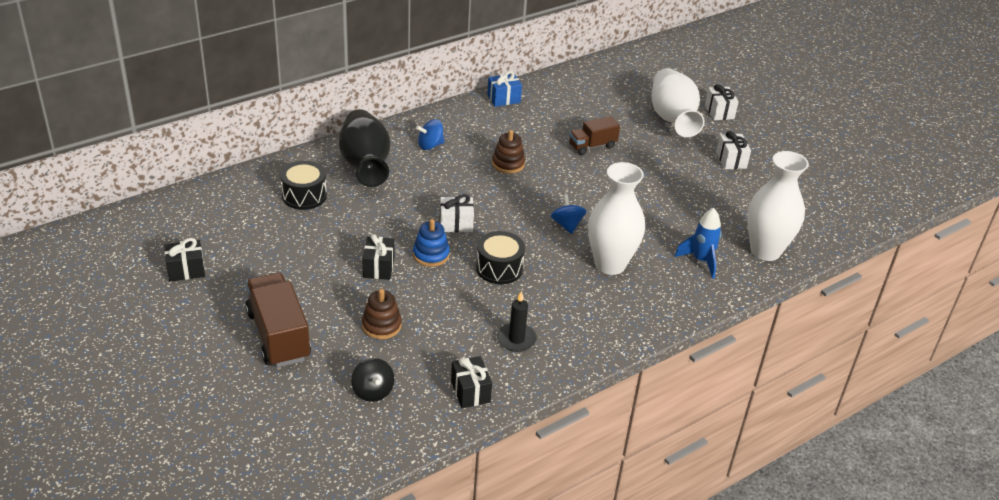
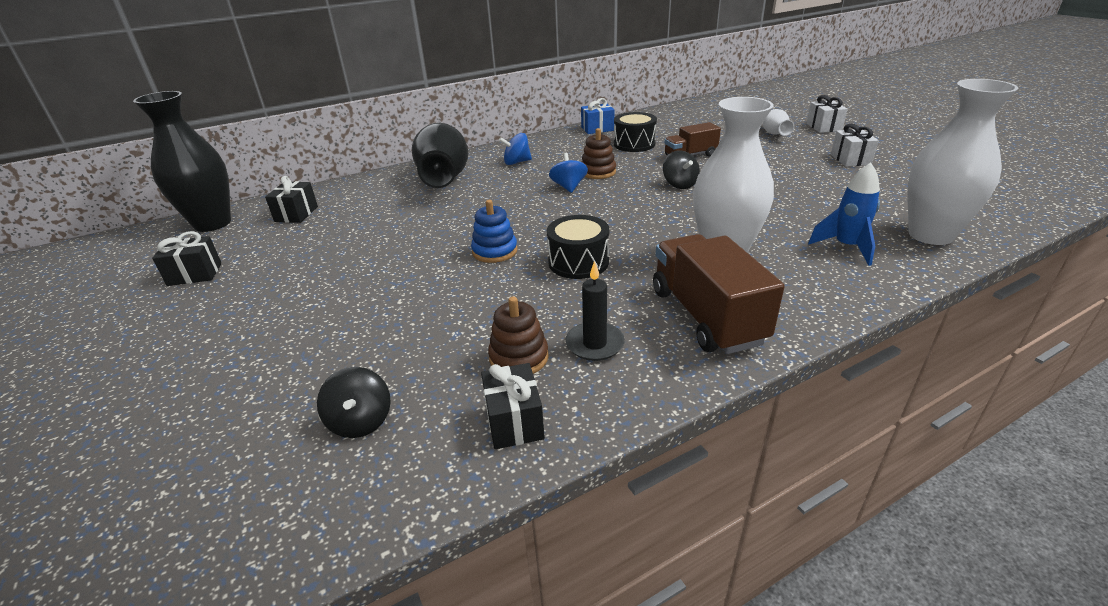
camera: 10 degrees right, 5 degrees down
(167, 213) = (212, 223): none -> black vase
(278, 335) = (262, 344): brown truck -> brown truck (706, 316)
(304, 196) = (368, 204): black drum -> black drum (634, 144)
(378, 267) = (426, 265): black gift -> black gift (296, 214)
(381, 325) = (407, 329): brown stacking toy -> brown stacking toy (519, 357)
(456, 224) = (531, 222): white gift -> none
(567, 225) = (665, 218): blue spinning top -> blue spinning top (568, 187)
(580, 184) = (679, 184): none -> black spinning top
(672, 119) = (774, 134): white vase -> white vase, size x0.49

